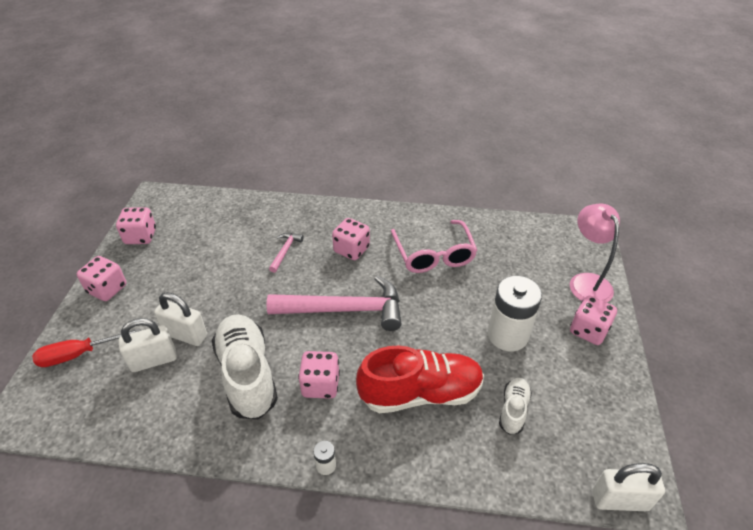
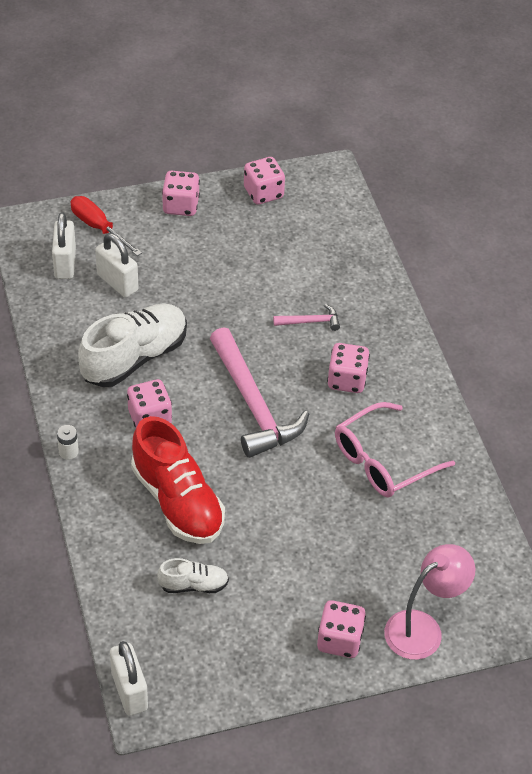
camera: 65 degrees right, 5 degrees up
(185, 335) = (156, 291): white padlock -> white padlock (65, 263)
(507, 335) = (292, 561): white battery -> none

